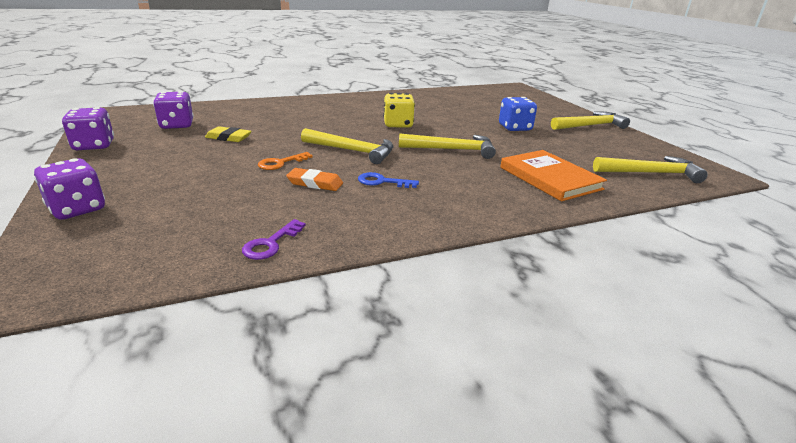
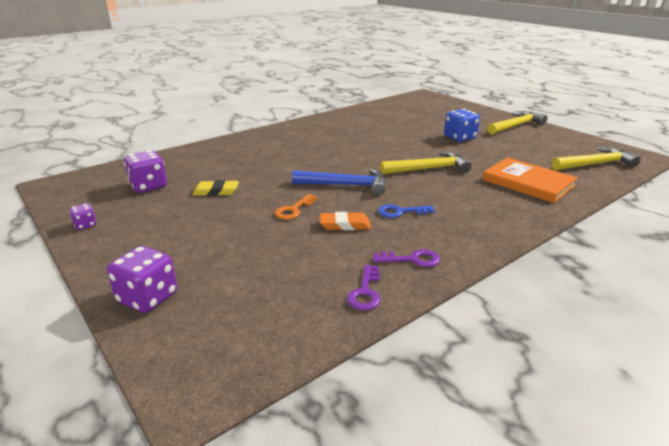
camera: 15 degrees left, 0 degrees up
(94, 146) = (85, 225): purple dice -> purple dice, size x0.53
(348, 225) = (412, 259): none -> purple key
(352, 151) = (346, 185): yellow hammer -> blue hammer
(398, 124) = (359, 150): yellow dice -> none

